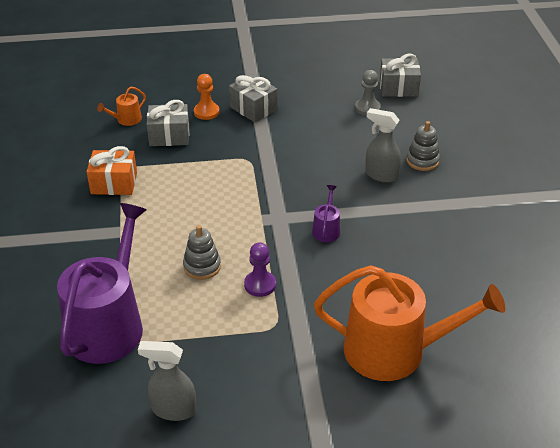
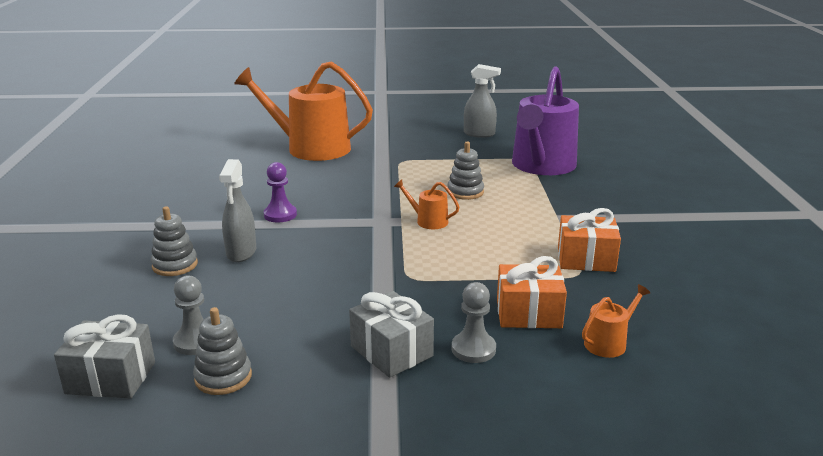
camera: 175 degrees left, 15 degrees down
(169, 136) = (528, 313): grey gift -> orange gift
(206, 112) = (473, 349): orange pawn -> grey pawn
(237, 220) = (428, 221): none -> orange watering can
(260, 285) = (410, 180): purple pawn -> purple pawn (280, 215)
(326, 229) = (333, 210): purple watering can -> none
(340, 91) = (223, 377): none -> grey stacking toy
(381, 175) = (241, 253): grey spray bottle -> grey spray bottle turned 60 degrees clockwise

